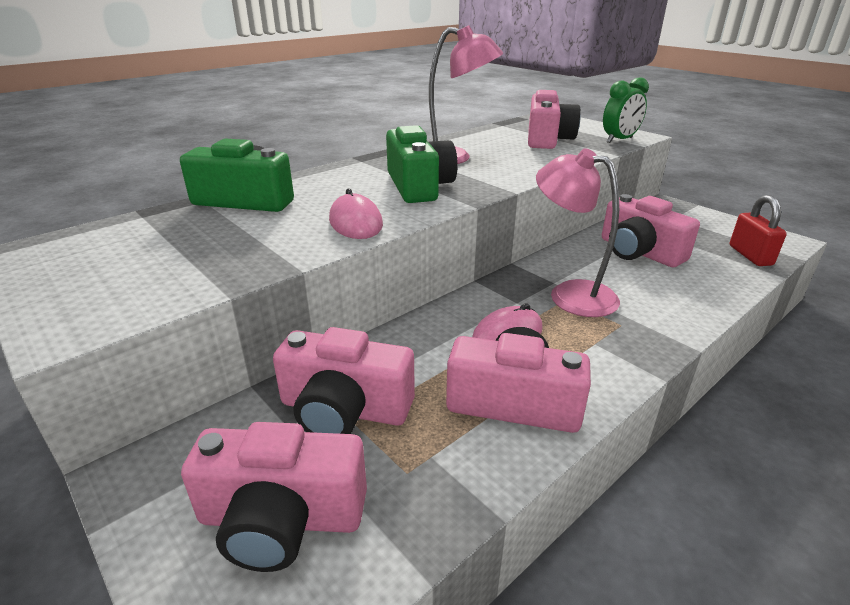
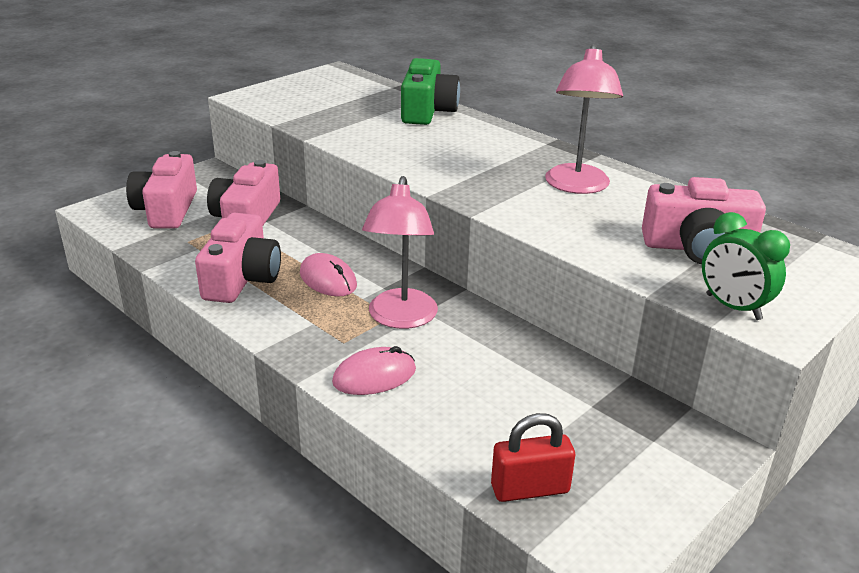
camera: 85 degrees right, 0 degrees up
(356, 222) = (386, 149): pink mouse -> pink mouse (374, 376)
(419, 186) = (477, 170): green camera -> none
(570, 294) = (401, 318): pink lamp -> pink lamp turned 150 degrees clockwise
(639, 252) = (515, 382): pink camera -> none

